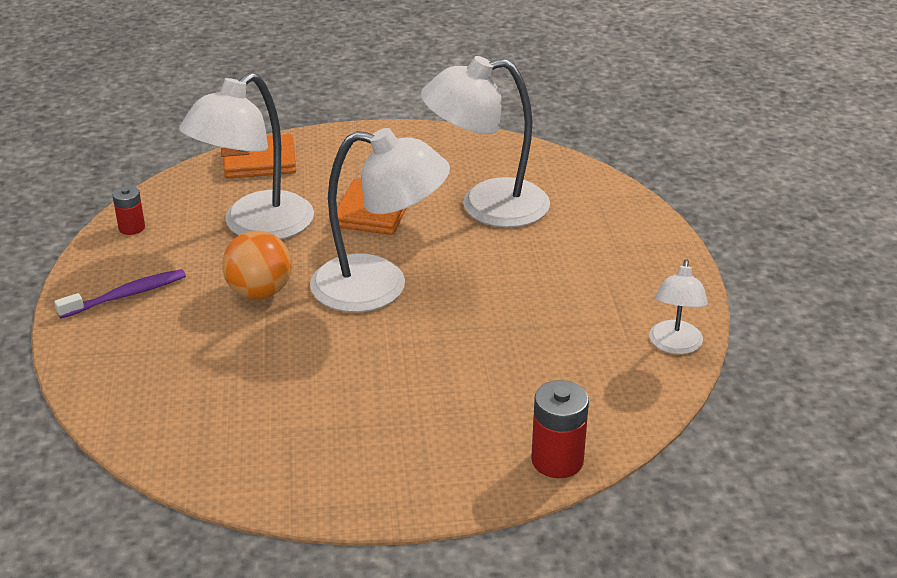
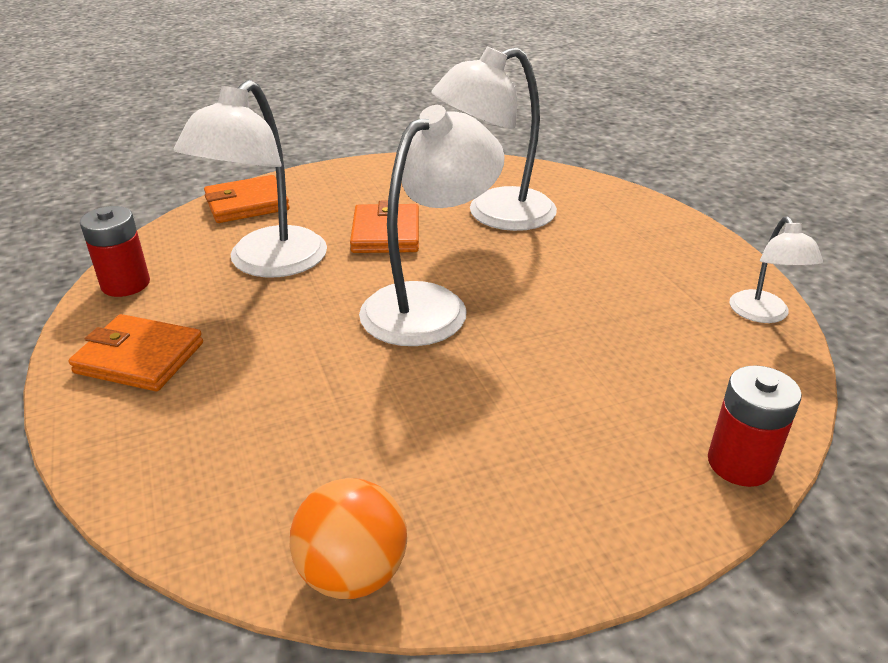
camera: 15 degrees left, 0 degrees up
(126, 295) = (139, 358): purple toothbrush -> orange wallet
(132, 228) = (125, 284): red battery -> red battery, size x1.59
(260, 292) = (299, 330): orange ball -> orange ball (353, 573)
(379, 287) = (429, 304): white lamp -> white lamp turned 45 degrees counterclockwise

